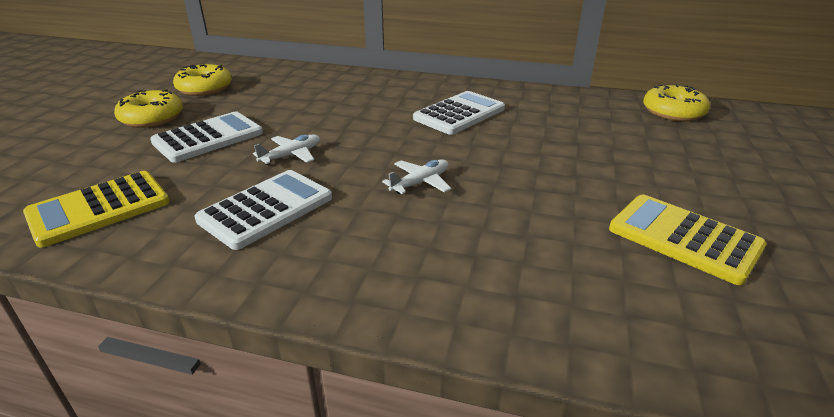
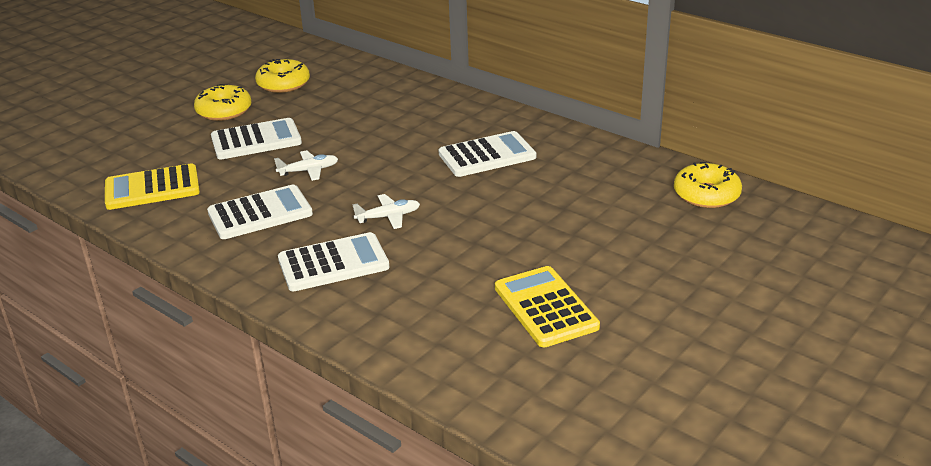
camera: 25 degrees right, 0 degrees up
(405, 246) = (333, 263): none -> white calculator

